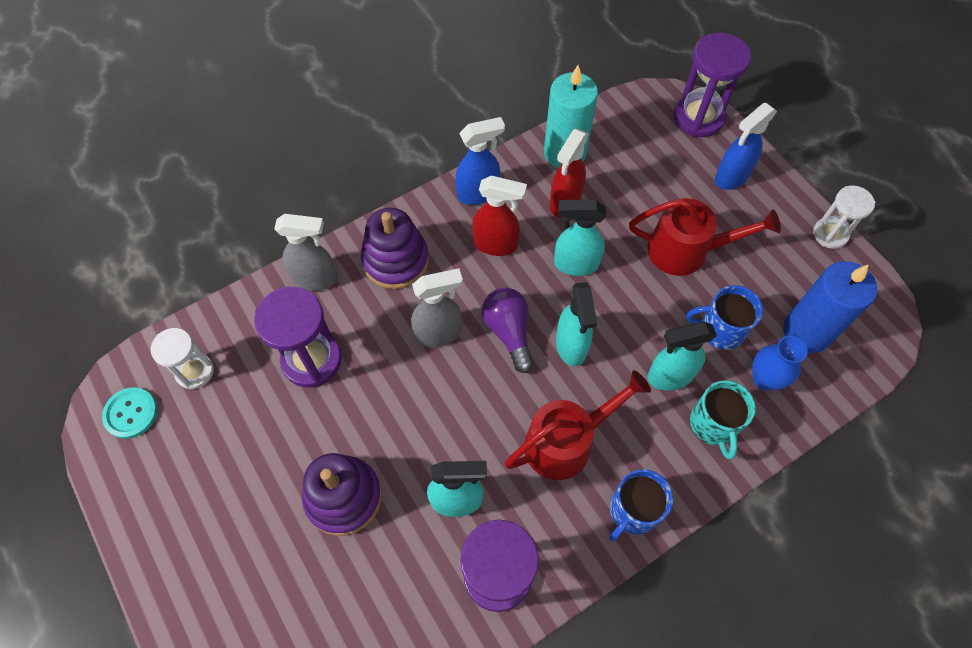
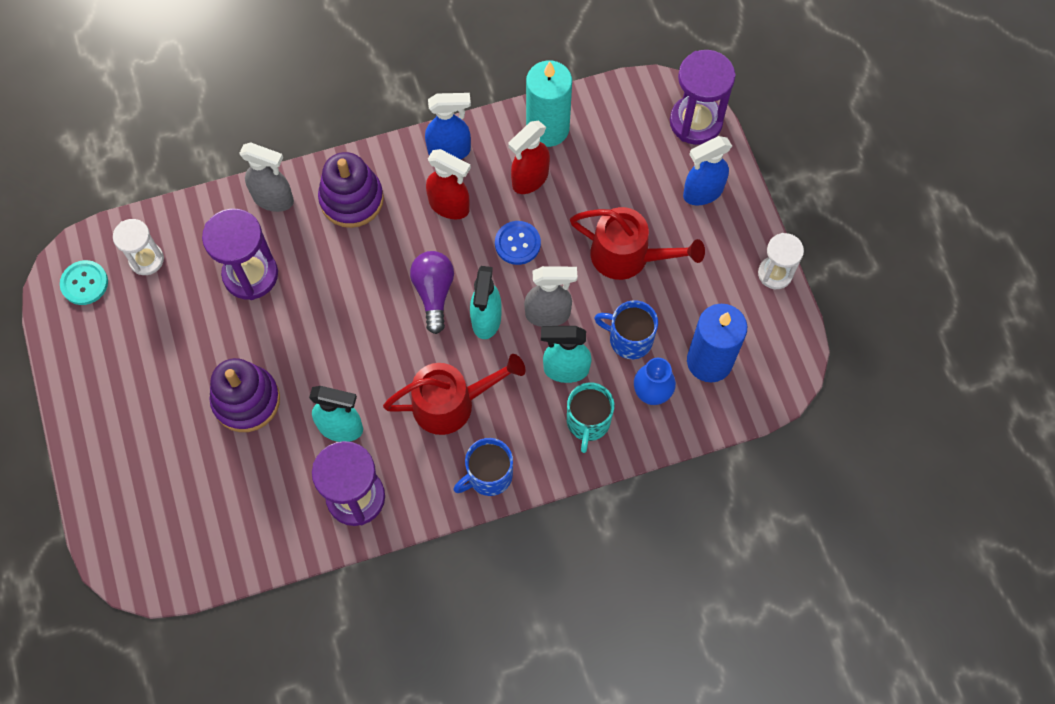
camera: 15 degrees right, 5 degrees up
(439, 333) = (370, 278): grey spray bottle -> grey spray bottle (548, 314)
(575, 264) = (517, 243): turquoise spray bottle -> blue button

